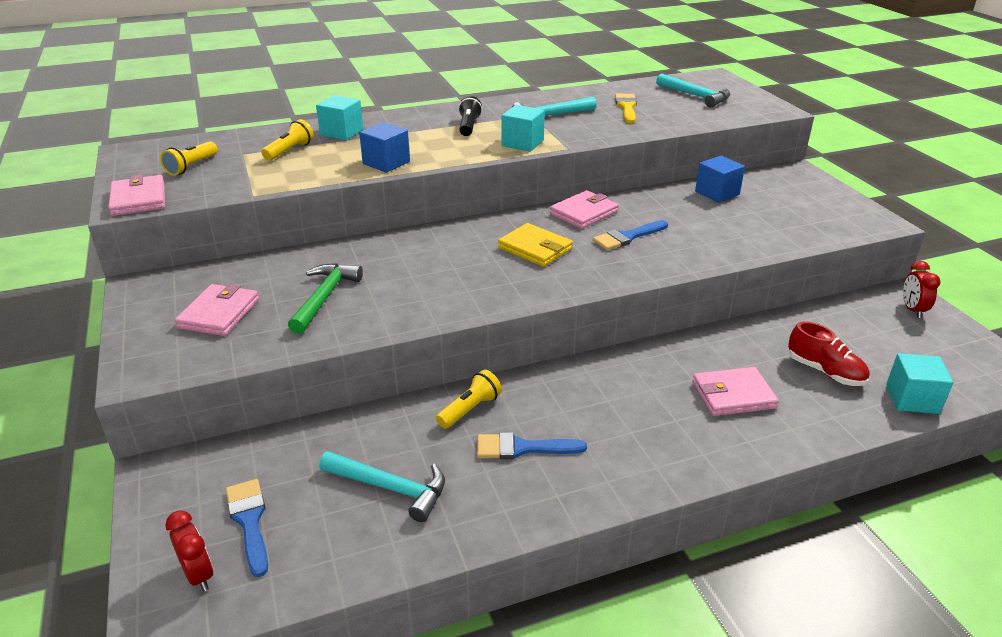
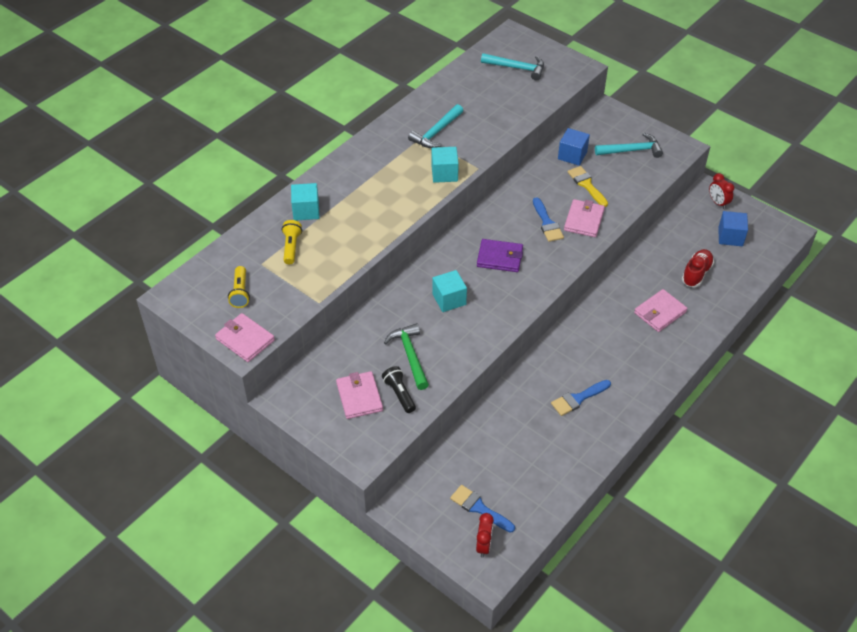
camera: 30 degrees left, 15 degrees up
(199, 575) = (484, 545): red clock -> red clock turned 75 degrees clockwise
(386, 163) = (373, 232): blue cube -> blue cube (730, 237)
(391, 488) = (532, 455): turquoise hammer -> turquoise hammer (632, 150)
(469, 126) = (390, 168): black flashlight -> black flashlight (399, 394)
(470, 409) = (531, 387): yellow flashlight -> none
(535, 248) = (499, 258): yellow wallet -> purple wallet
(584, 213) = (504, 210): pink wallet -> pink wallet (584, 220)
(626, 107) = (480, 101): yellow brush -> yellow brush (586, 185)
(627, 237) = (547, 223): blue brush -> blue brush turned 45 degrees counterclockwise
(825, 371) = (696, 273): red shoe -> red shoe turned 75 degrees counterclockwise
(912, 399) = (747, 274): turquoise cube -> turquoise cube (449, 299)

